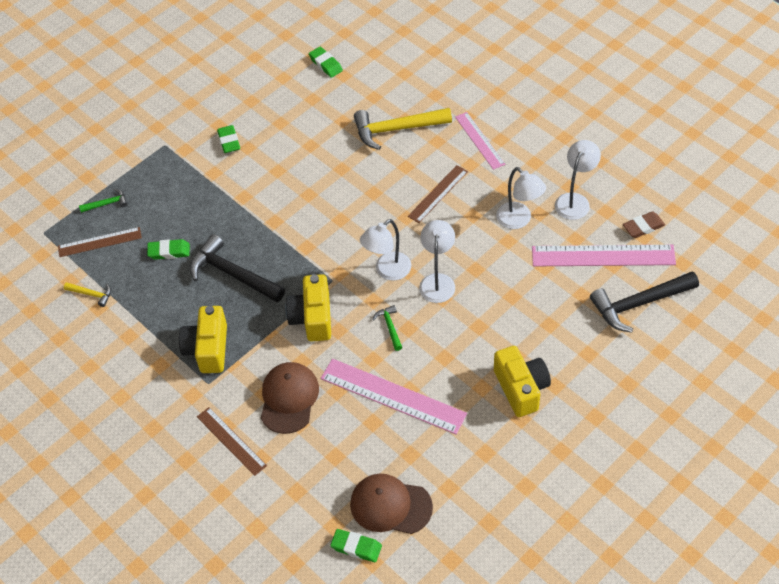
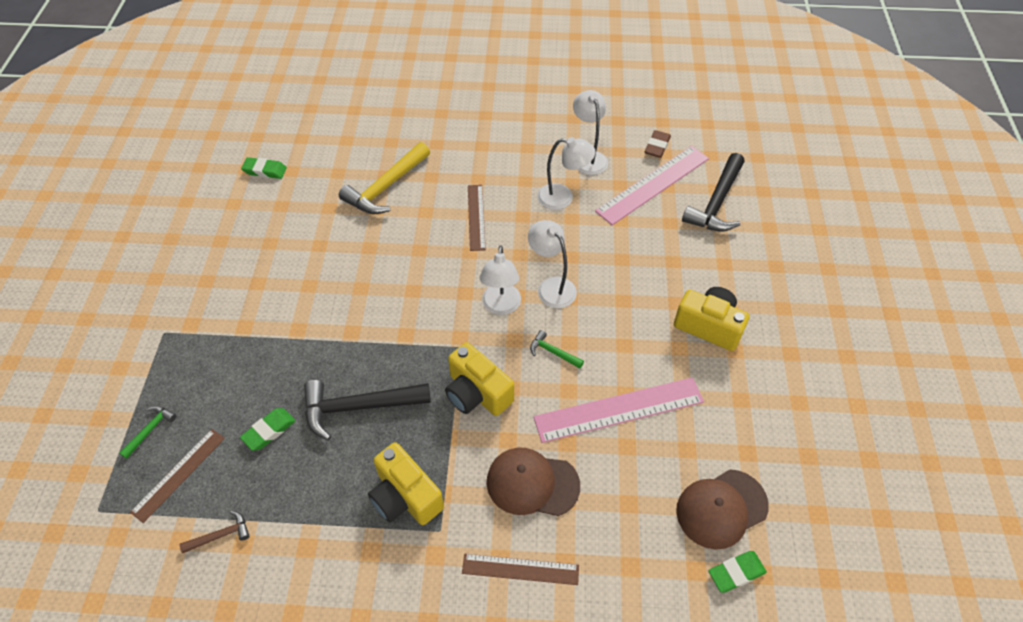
camera: 45 degrees left, 0 degrees up
(91, 294) = (221, 535): yellow hammer -> brown hammer
(229, 141) = (232, 289): green eraser -> none
(289, 398) = (532, 483): brown cap -> brown cap turned 45 degrees counterclockwise
(479, 140) = (466, 156): pink ruler -> none

